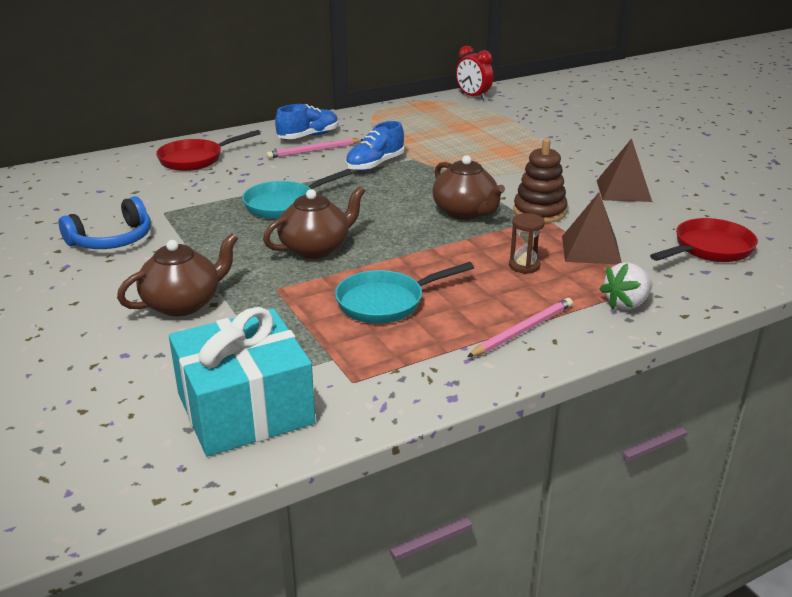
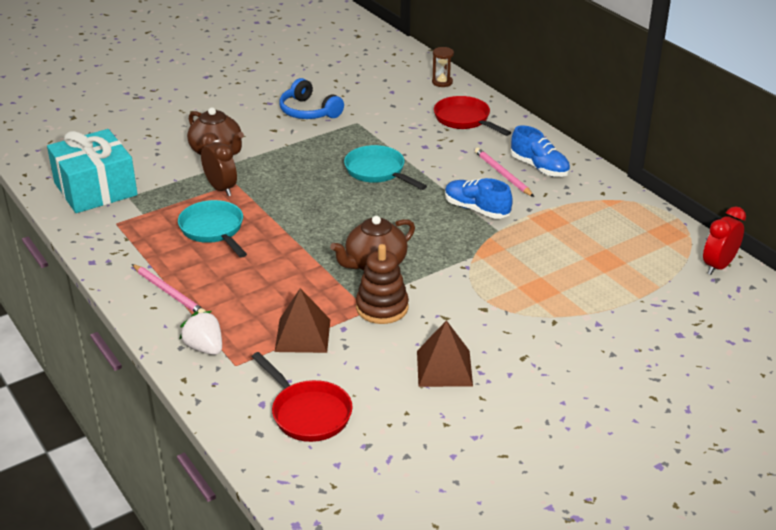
camera: 85 degrees right, 5 degrees up
(285, 299) = (221, 188): none -> brown clock
(316, 248) = (299, 193): brown teapot -> none
(524, 266) = (271, 295): brown hourglass -> brown hourglass (442, 82)

